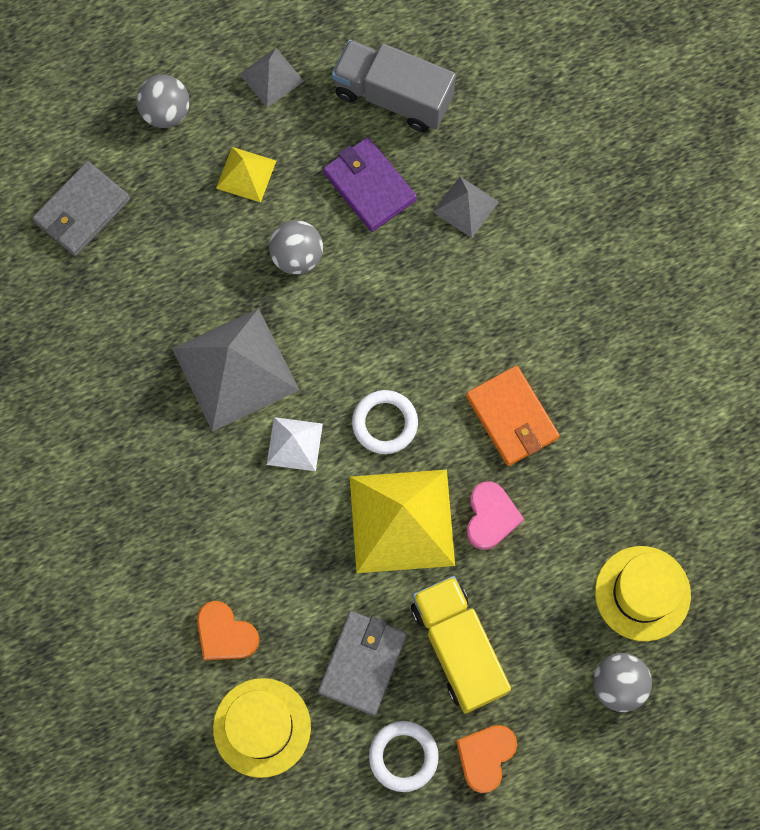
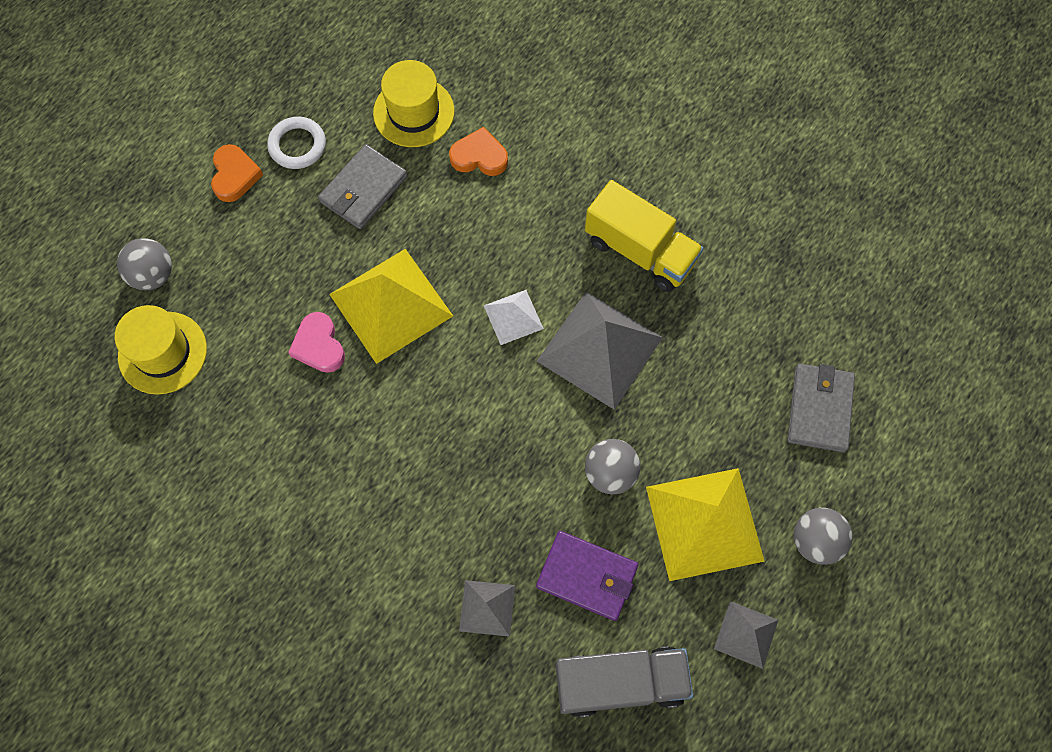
camera: 150 degrees right, 5 degrees down
(246, 174) = (704, 523): yellow pyramid -> yellow pyramid, size x1.96
(362, 663) = (363, 189): grey wallet -> grey wallet turned 45 degrees clockwise
(385, 423) = (448, 373): white ring -> none
(458, 648) = (294, 237): yellow truck -> yellow truck (640, 251)
(512, 417) = (342, 436): orange wallet -> none

